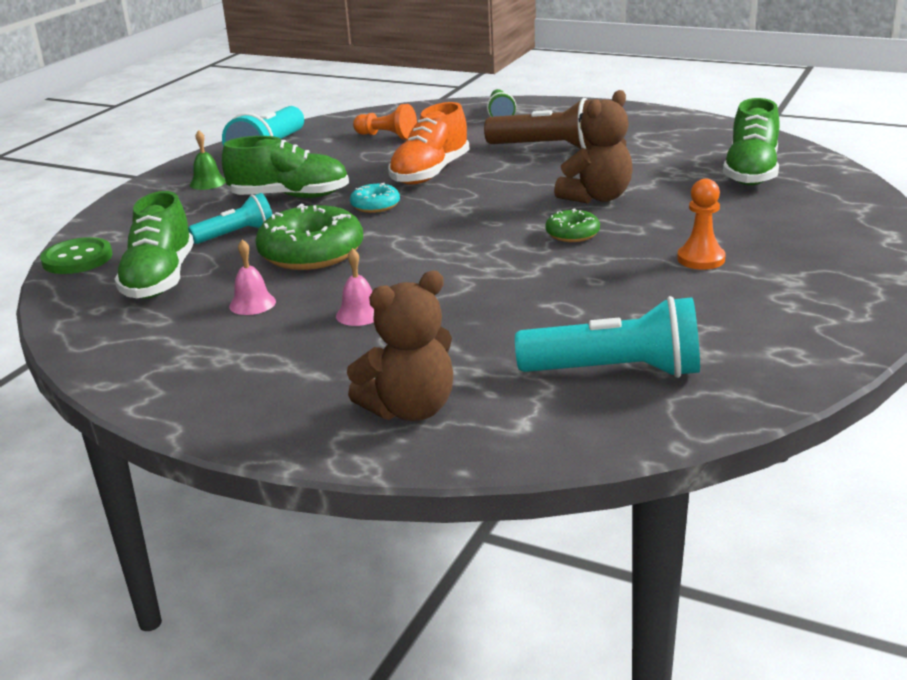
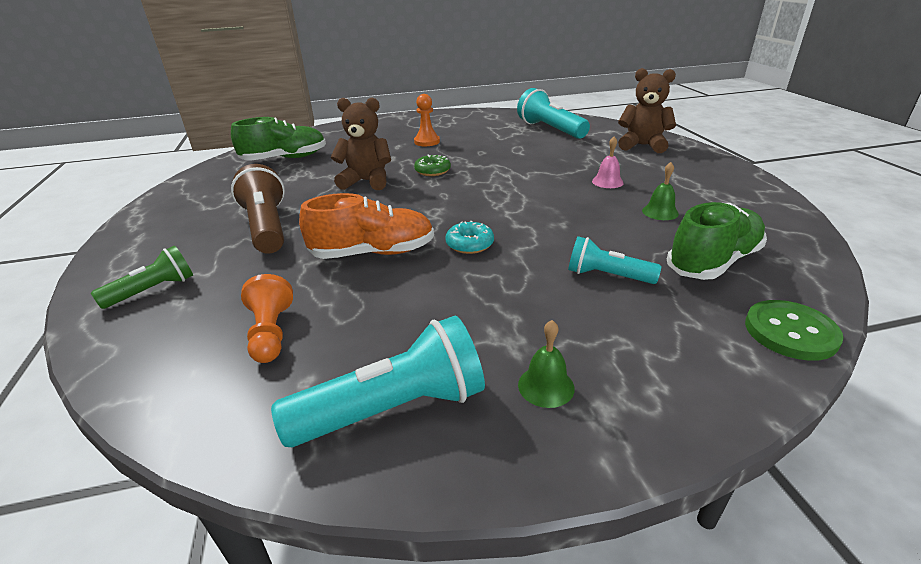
camera: 130 degrees left, 5 degrees up
(252, 304) = (660, 212): pink bell -> green bell
(290, 197) = (506, 296): green shoe -> none
(311, 253) = (576, 228): green donut -> none

